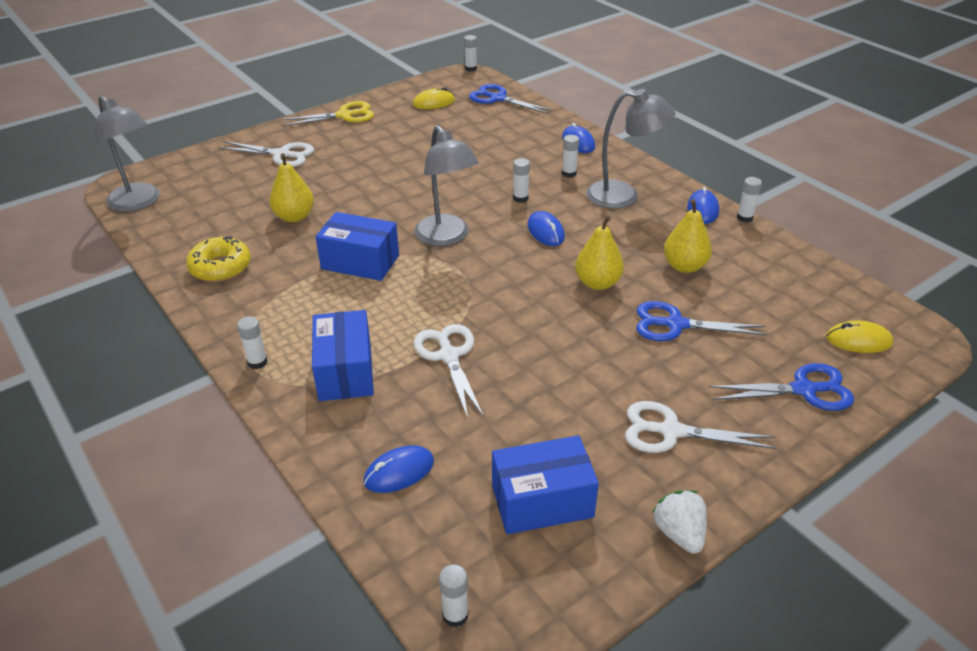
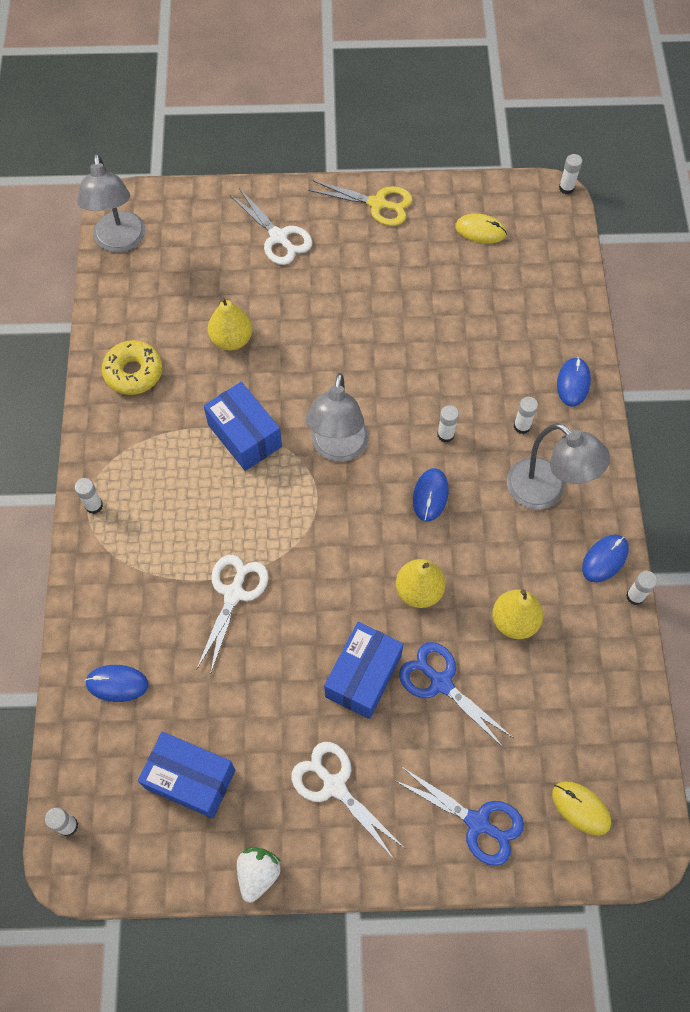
camera: 35 degrees right, 25 degrees up
(345, 371) = (148, 558): blue box -> blue box (363, 676)
(498, 98) = (552, 260): blue scissors -> none

